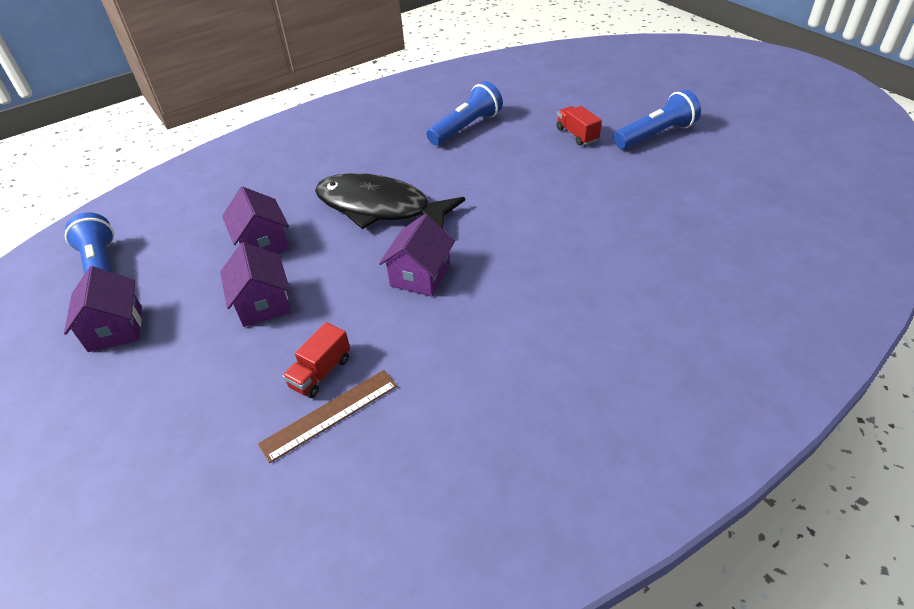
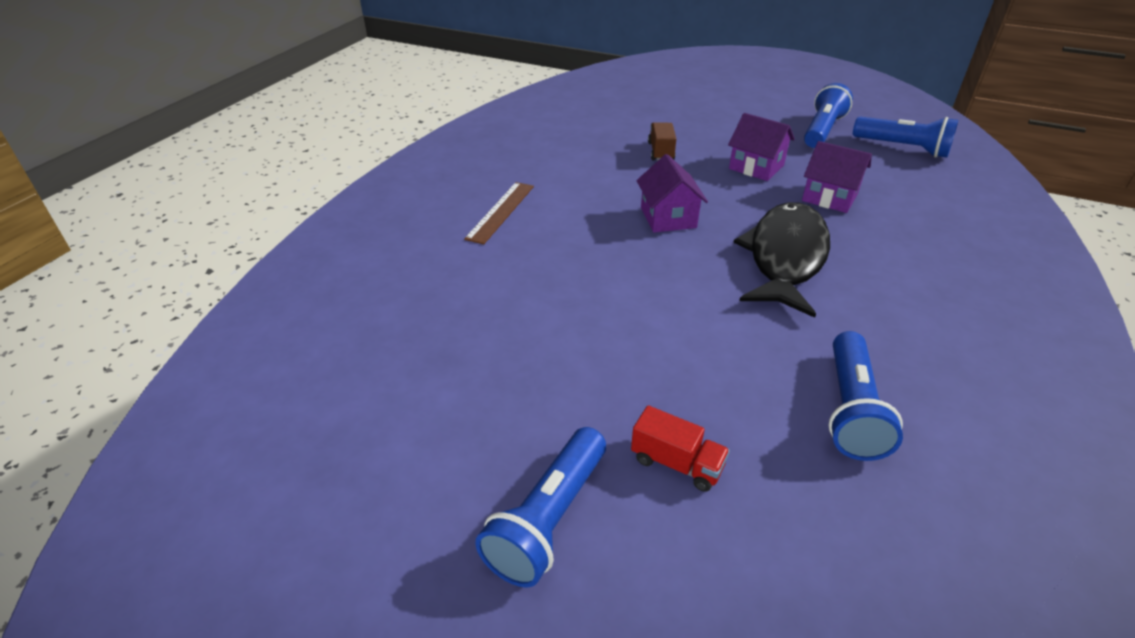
camera: 145 degrees right, 5 degrees down
(115, 328) = (822, 130): purple house -> blue flashlight
(320, 372) = (661, 152): red truck -> brown truck
(330, 415) = (629, 140): brown ruler -> brown ruler (500, 211)
(380, 208) = (785, 258): black fish -> black fish turned 60 degrees counterclockwise

